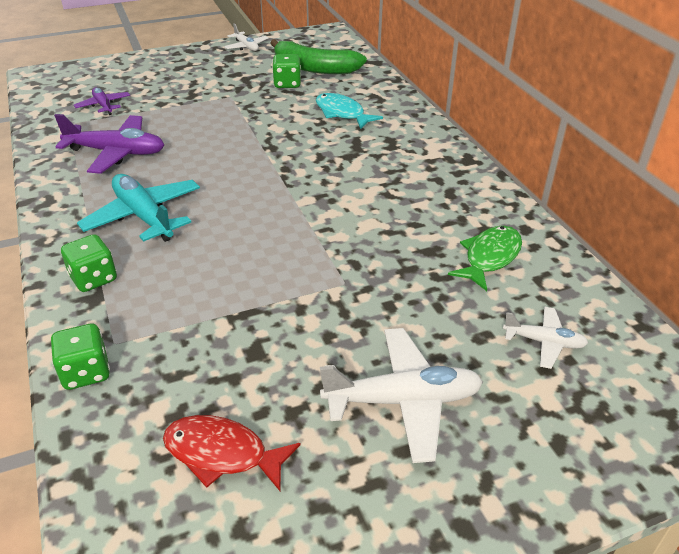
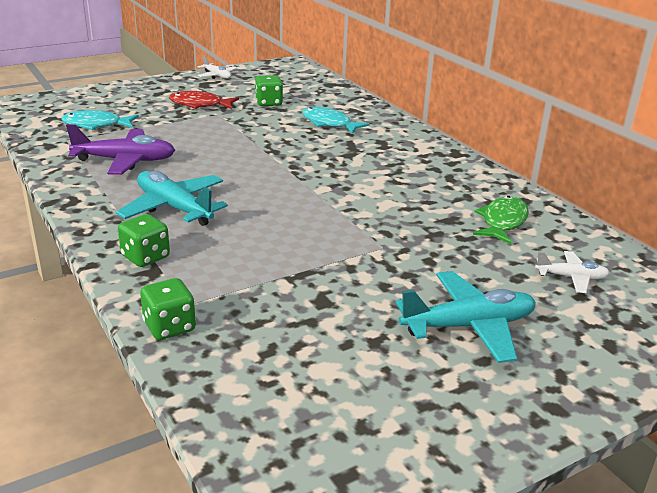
camera: 10 degrees left, 10 degrees down
(103, 106) = (96, 125): purple plane -> turquoise fish
(222, 454) = (323, 376): red fish -> red fish (199, 105)
(314, 68) = (289, 91): green banana -> none
(402, 401) = (468, 326): white plane -> turquoise plane

